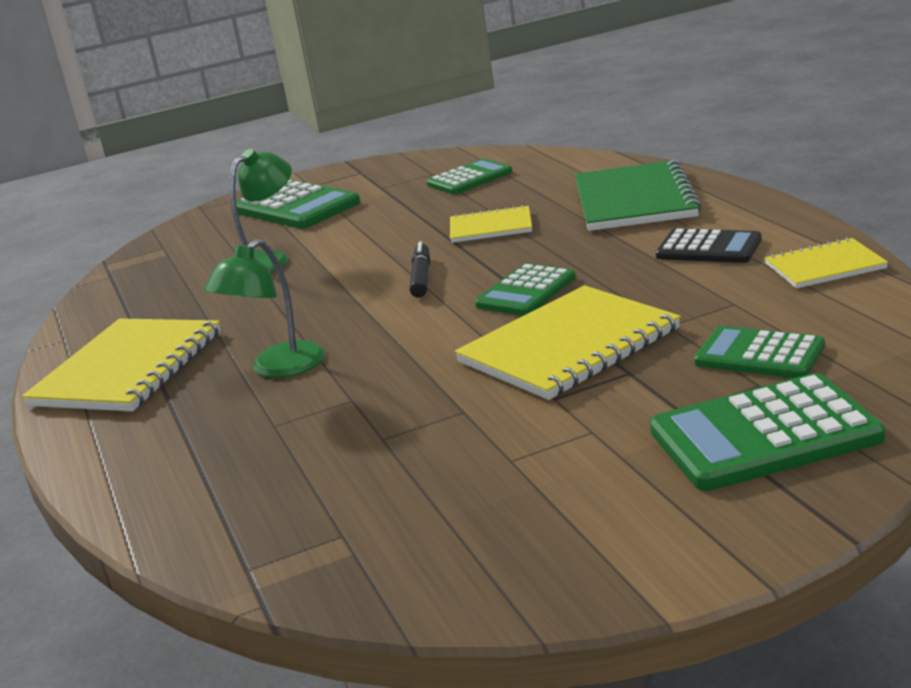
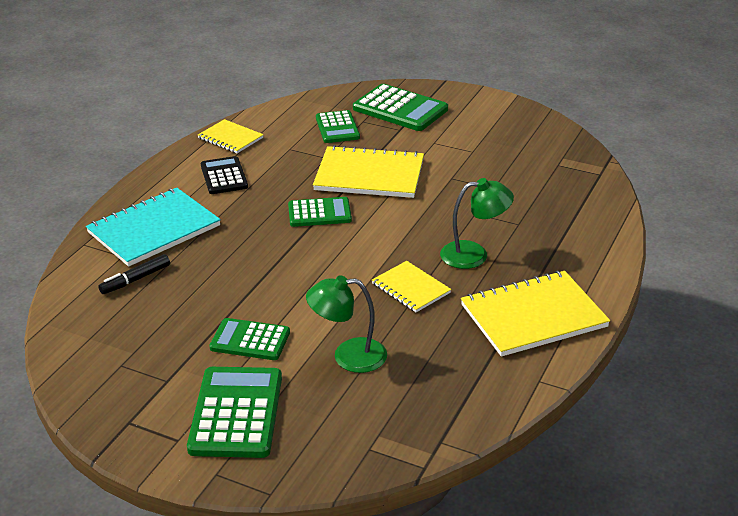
camera: 135 degrees left, 10 degrees up
(421, 278) = (328, 261): black marker -> black marker (136, 279)
(469, 178) = (129, 333): green calculator -> green calculator (250, 340)
(490, 227) = (230, 271): yellow notebook -> yellow notebook (411, 288)
(634, 200) = (154, 229): green notebook -> turquoise notebook

